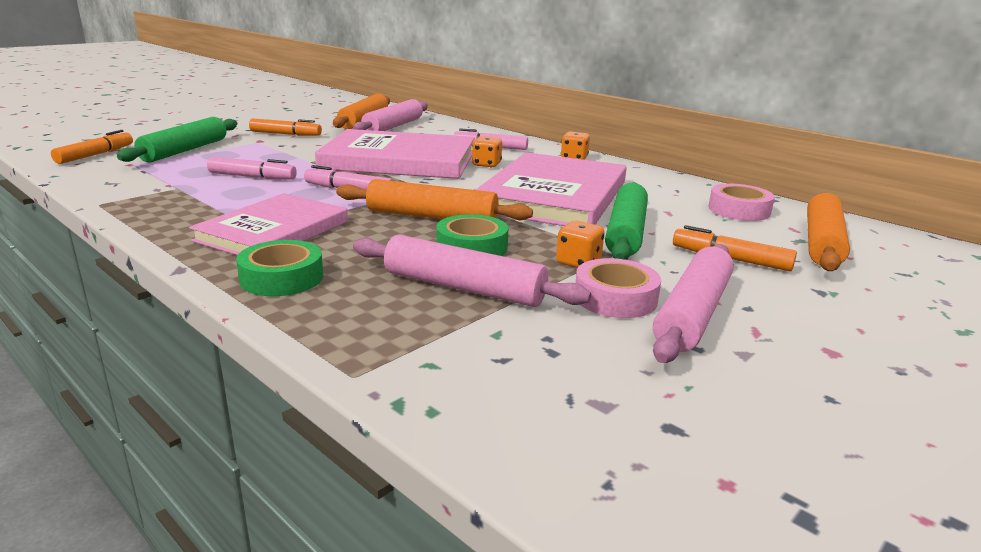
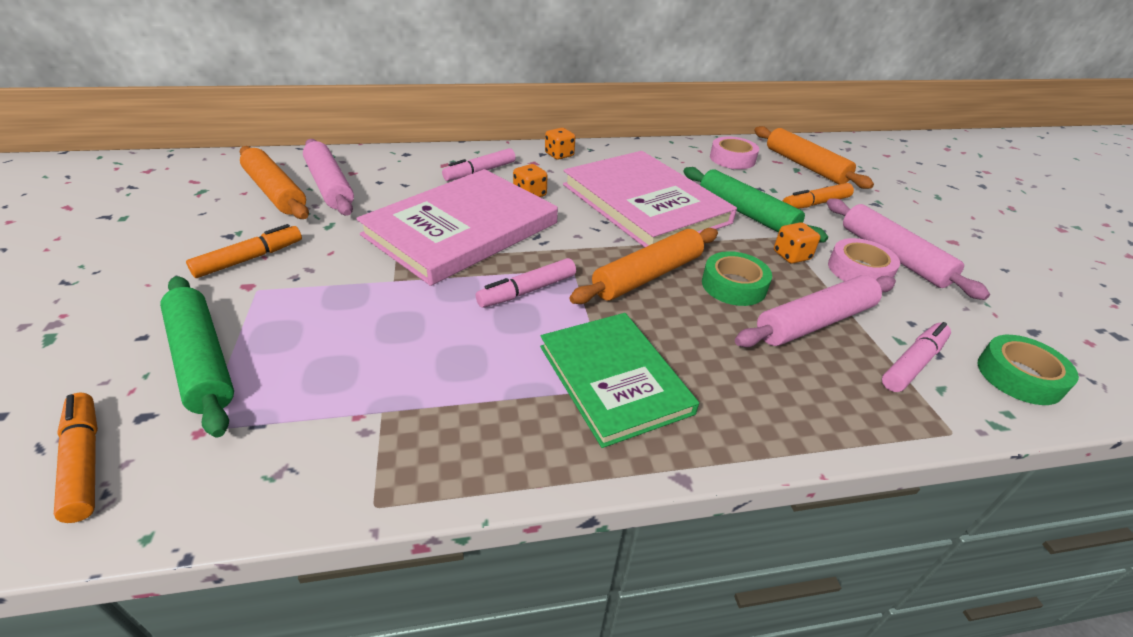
camera: 55 degrees left, 15 degrees up
(252, 177) = (407, 338): pink marker -> pink marker (913, 363)
(273, 231) = (614, 379): pink book -> green book
(282, 278) = (746, 411): green tape -> green tape (1019, 376)

